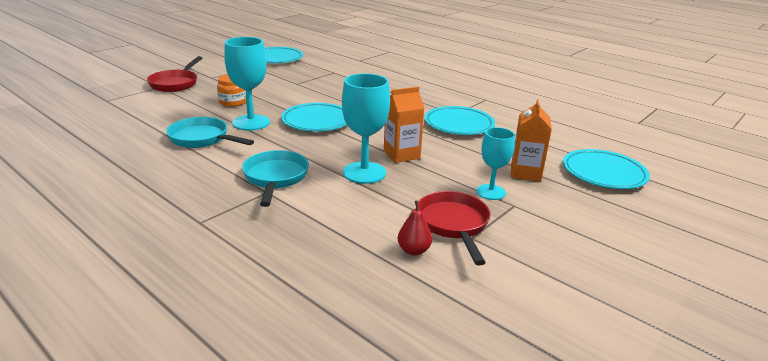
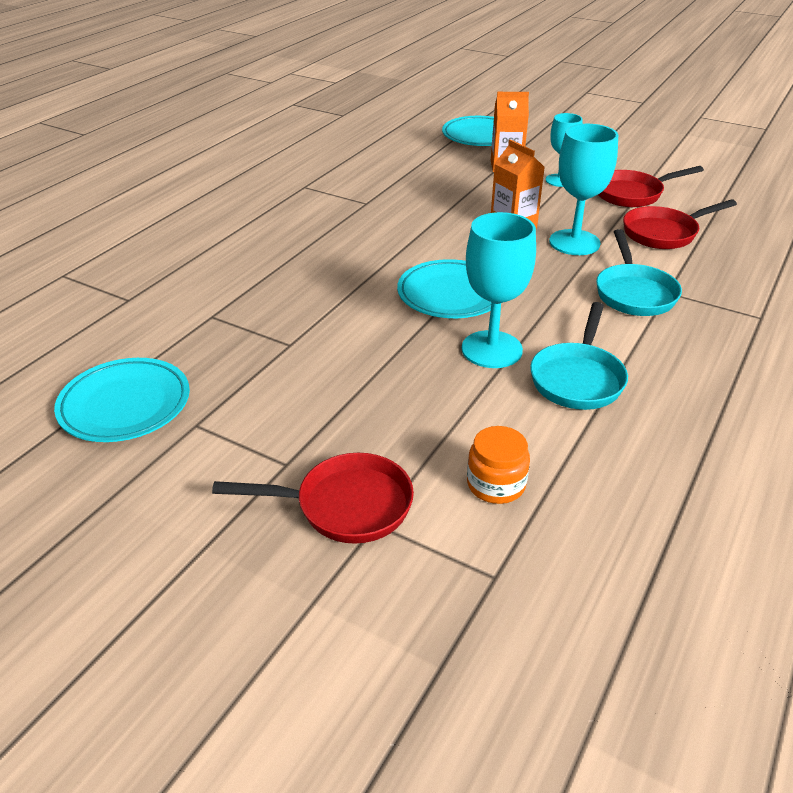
camera: 100 degrees left, 10 degrees up
(232, 102) = (416, 392): orange jar -> orange jar (496, 484)
(275, 178) = (634, 293): turquoise pan -> turquoise pan turned 75 degrees counterclockwise
(362, 219) = (664, 233): none -> red pan
(414, 250) = (688, 207): red pear -> none
(459, 124) = (403, 199): turquoise plate -> none

